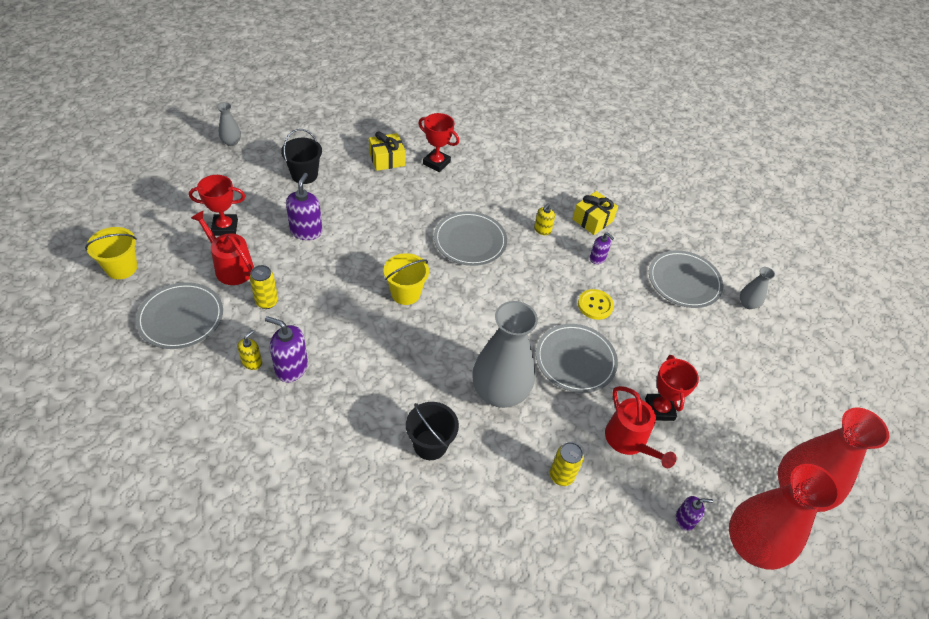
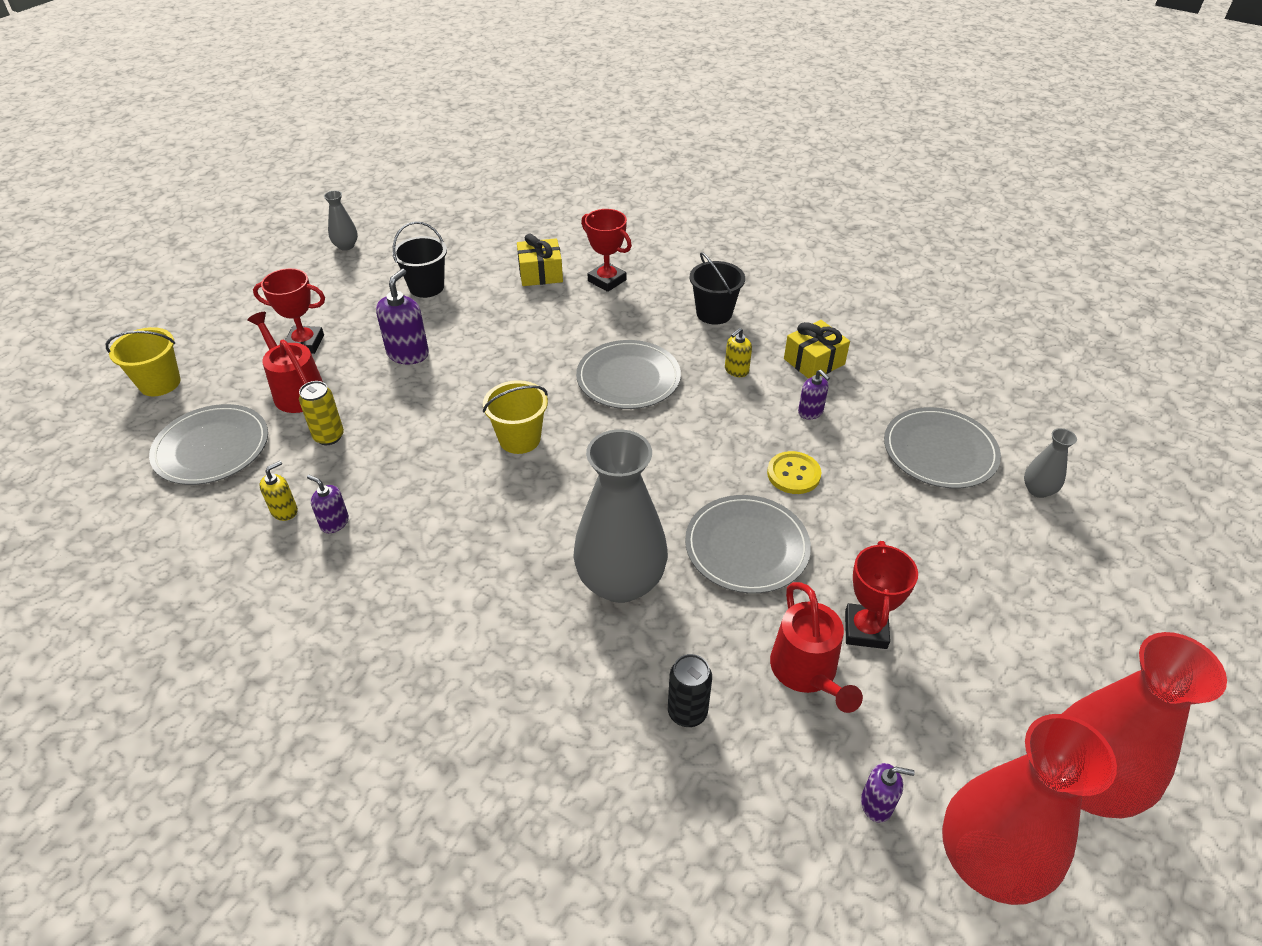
camera: 15 degrees right, 5 degrees down
(291, 368) = (334, 523): purple soap dispenser -> purple soap dispenser, size x0.59
(430, 445) = (499, 645): black bucket -> black bucket (714, 313)
(561, 476) = (687, 712): yellow can -> black can

